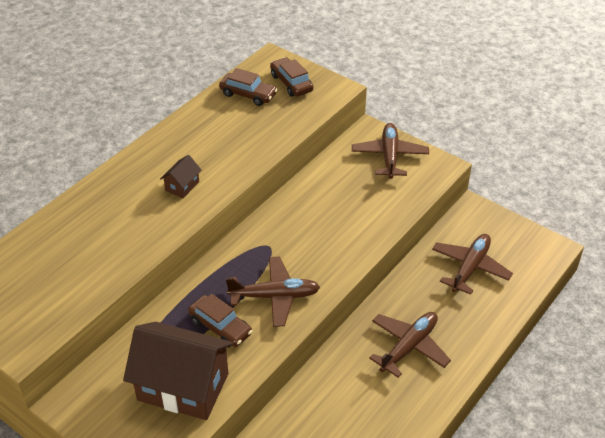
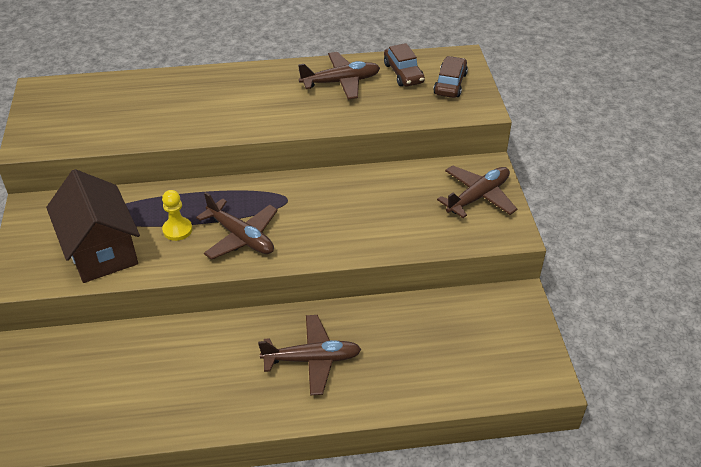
camera: 45 degrees right, 0 degrees up
(182, 186) = (262, 108): brown house -> none
(220, 327) = (177, 230): brown car -> yellow pawn
(470, 268) = (449, 340): brown plane -> brown plane (341, 82)

